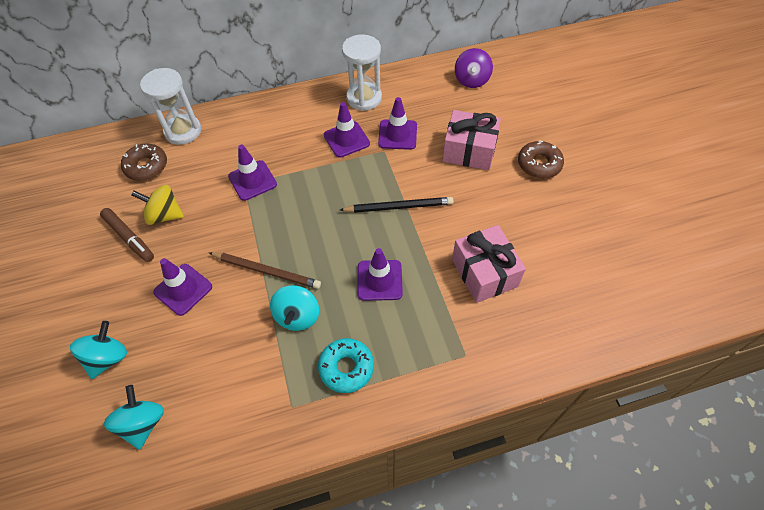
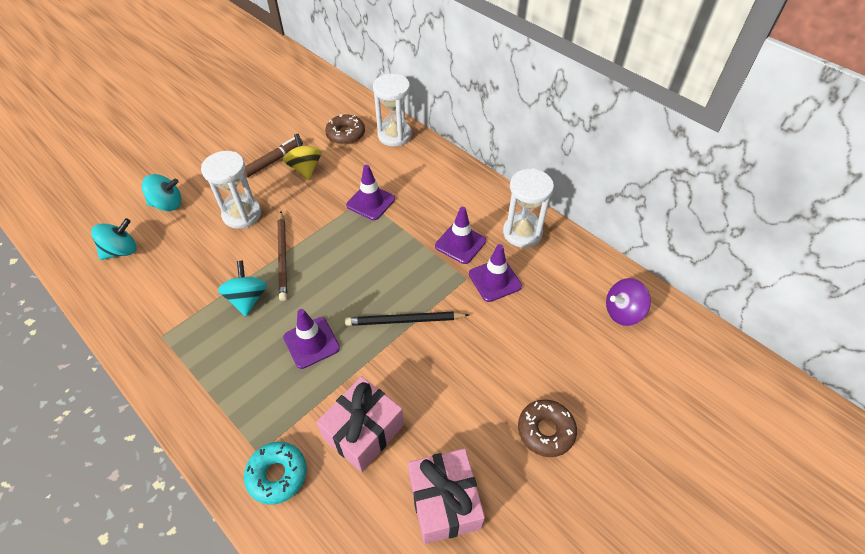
camera: 60 degrees right, 5 degrees down
(129, 238) = (274, 161): brown marker -> brown marker turned 150 degrees counterclockwise
(183, 289) = (242, 214): purple traffic cone -> white hourglass
(297, 316) = (247, 299): turquoise spinning top -> turquoise spinning top turned 105 degrees clockwise
(346, 368) = (210, 358): turquoise donut -> turquoise donut (277, 475)
(398, 207) = (404, 321): black pencil -> black pencil turned 120 degrees clockwise
(469, 151) = (517, 352): pink gift -> pink gift (444, 502)

